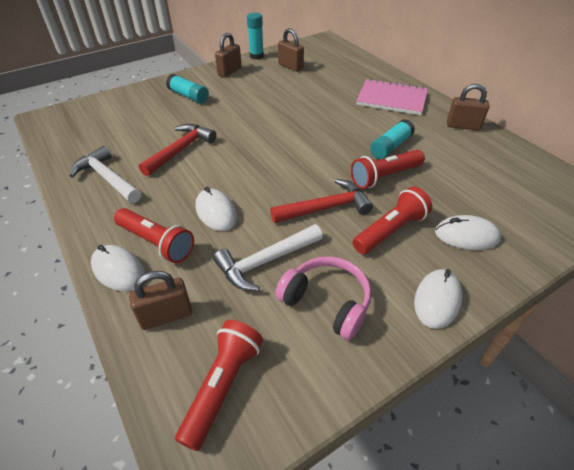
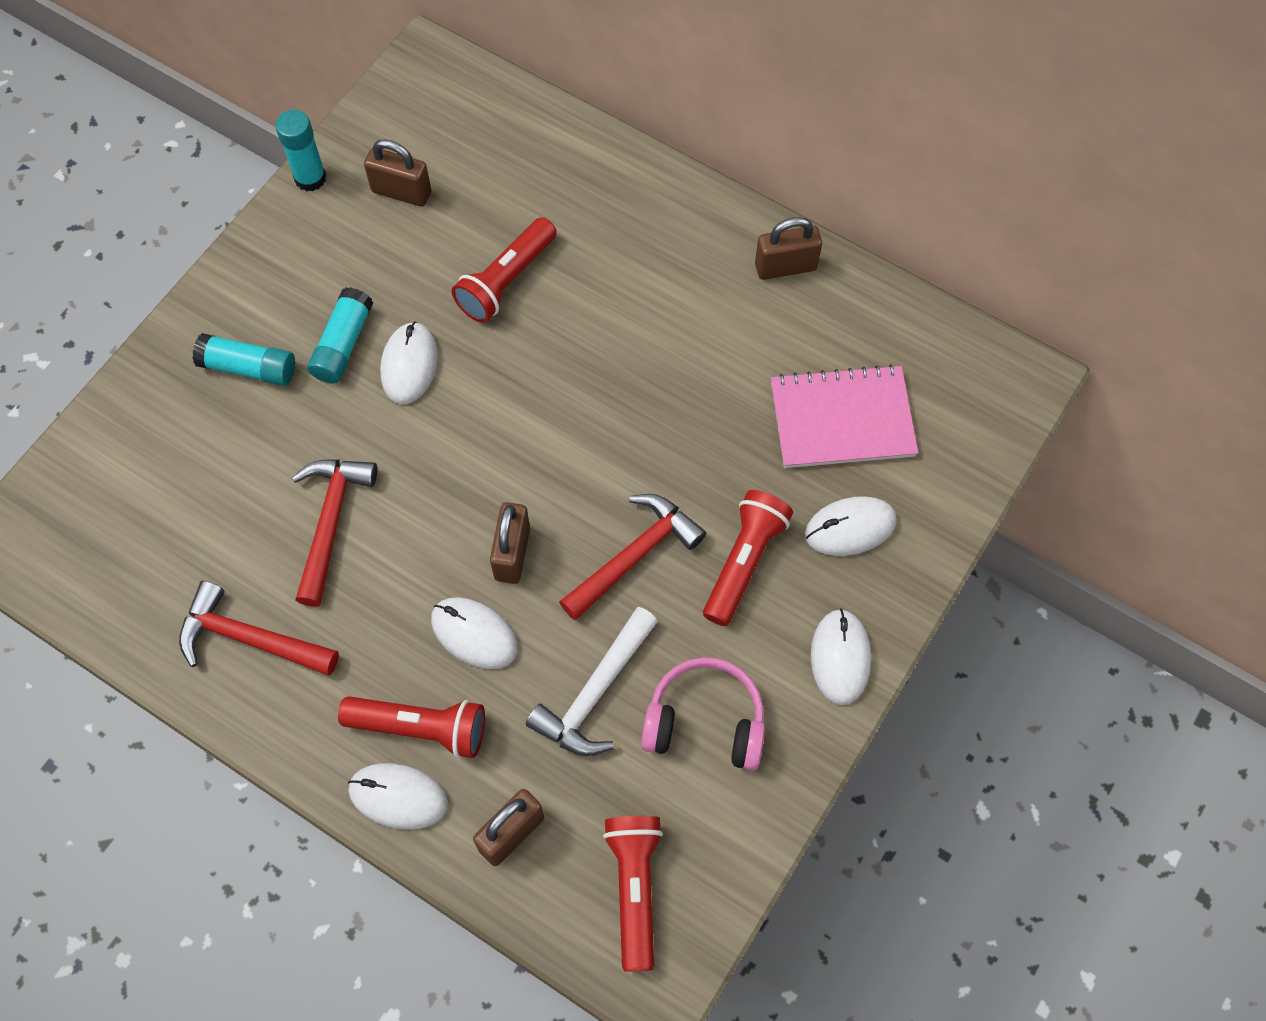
camera: 25 degrees left, 20 degrees up
(107, 178) = (250, 639): white hammer -> red hammer
(229, 71) = (284, 255): brown padlock -> brown padlock (512, 553)
(257, 112) = (409, 365): none -> white mouse
(384, 176) = (698, 450): red flashlight -> red flashlight (506, 280)
(391, 147) = (683, 371): turquoise glue stick -> turquoise glue stick (343, 344)
(392, 99) = (640, 231): pink notebook -> pink notebook (842, 419)

